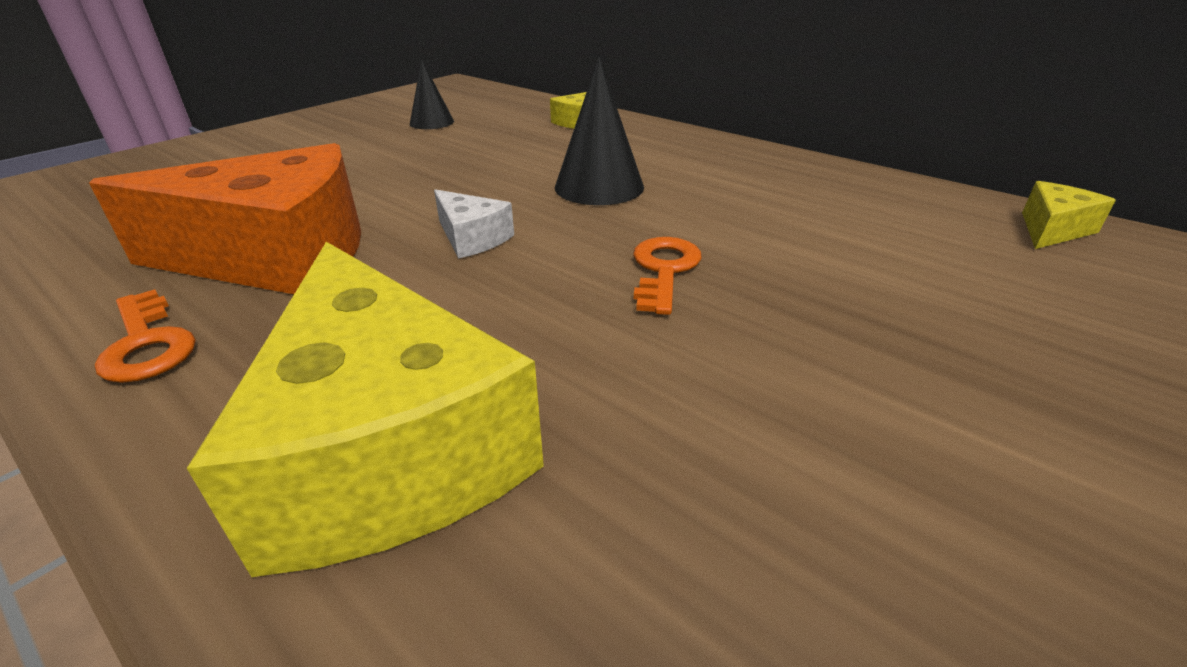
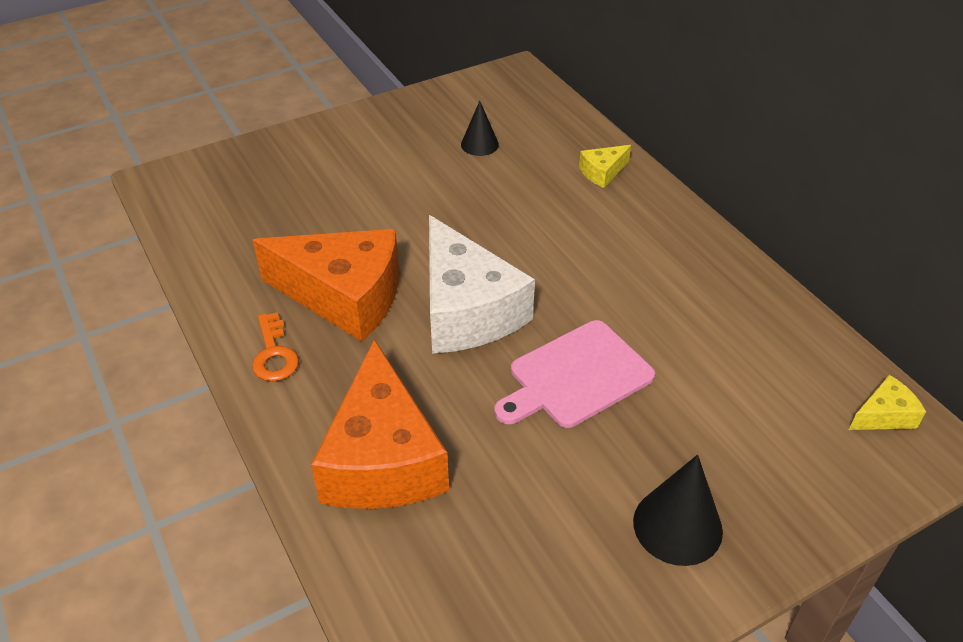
camera: 20 degrees right, 10 degrees up
(389, 448) = (382, 459): yellow cheese -> orange cheese
(472, 238) = (466, 310): white cheese -> white cheese, size x2.31
(599, 187) = (576, 273): black cone -> black cone (677, 526)
(664, 270) = (576, 376): orange key -> pink cutting board

